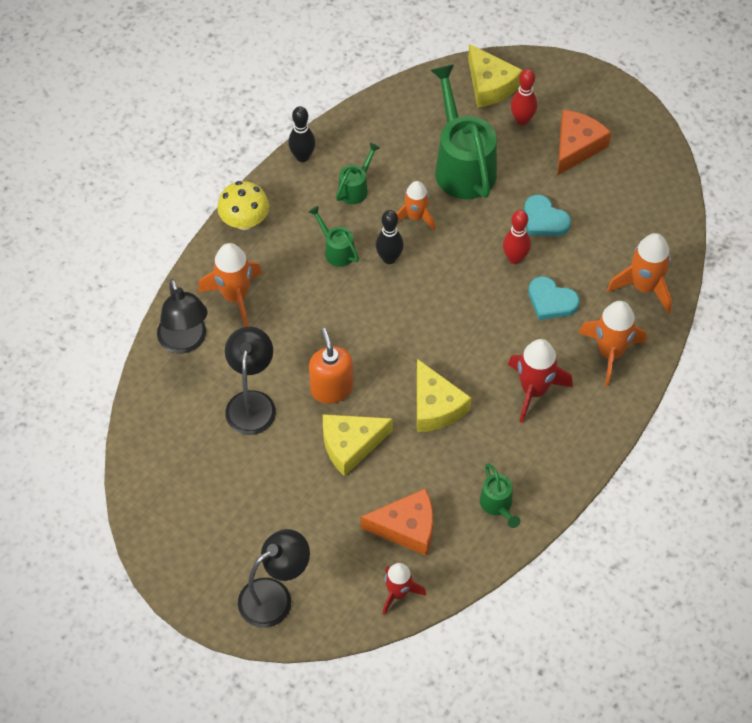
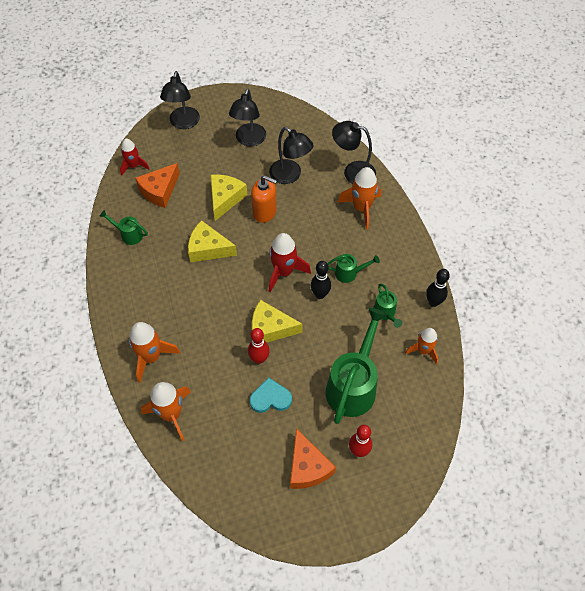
camera: 130 degrees right, 0 degrees up
(234, 492) = (249, 140): none -> black lamp
(244, 221) = (409, 244): yellow mushroom -> none
(415, 217) = (337, 329): orange rocket -> orange rocket (423, 350)
(462, 164) = (353, 384): green watering can -> green watering can turned 90 degrees counterclockwise
(490, 85) = (405, 455): yellow cheese -> yellow cheese (270, 328)
(534, 390) = (170, 300): red rocket -> red rocket (284, 272)
(551, 301) = (213, 354): turquoise heart -> none

